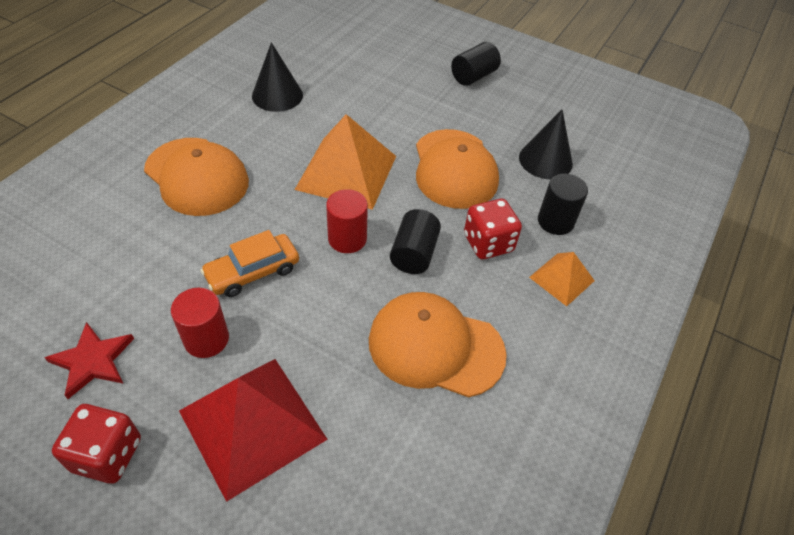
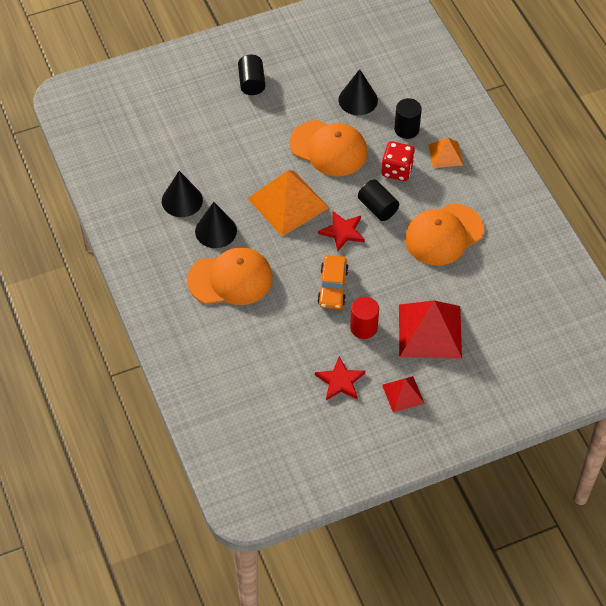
camera: 50 degrees left, 5 degrees up
(107, 454) = (403, 394): red dice -> red pyramid
(257, 135) = (216, 231): none -> black cone
(347, 239) = (342, 232): red cylinder -> red star

